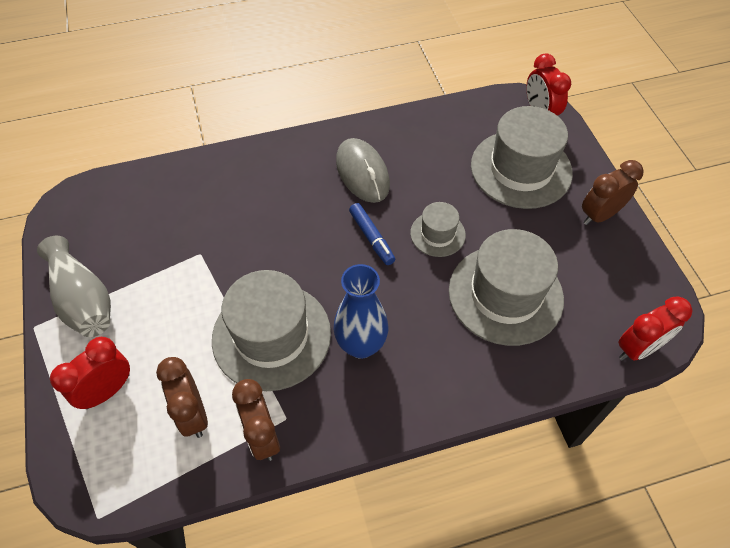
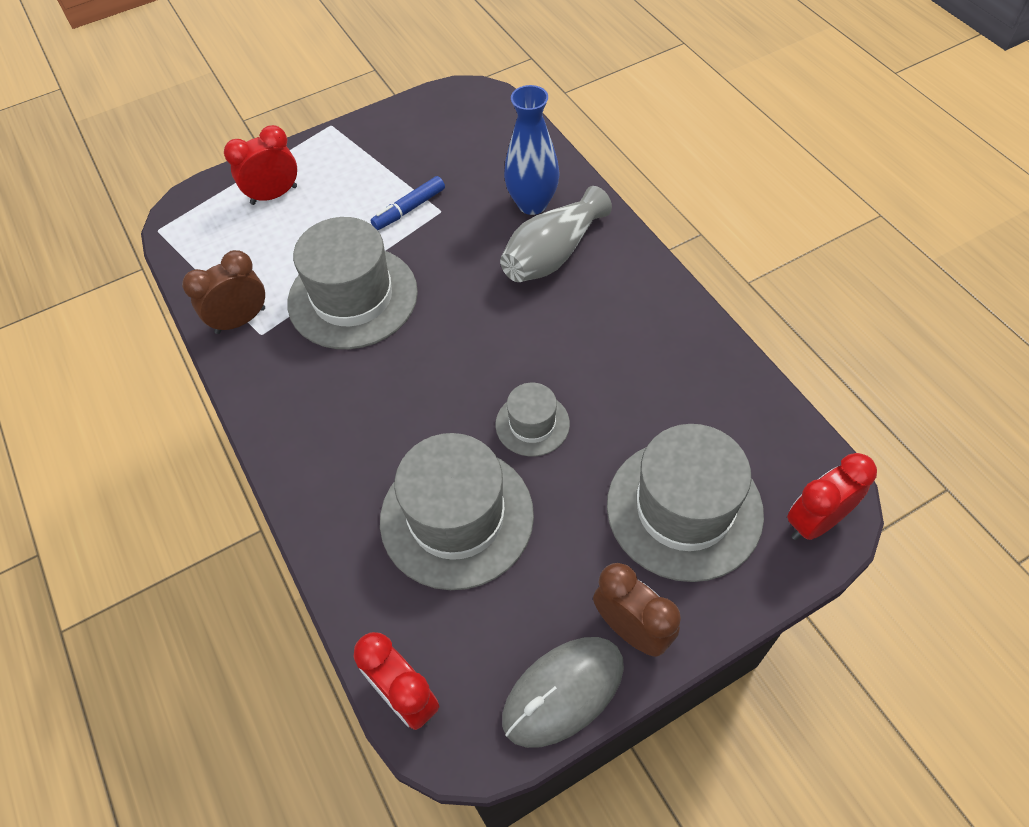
camera: 80 degrees right, 0 degrees up
(83, 300) = (365, 146): grey vase -> grey vase (553, 254)
(107, 391) = (274, 195): red clock -> red clock turned 60 degrees counterclockwise
(193, 414) = (257, 262): brown clock -> none
(361, 345) = (355, 378): blue vase -> blue vase (532, 204)
(362, 173) = (605, 324): grey mouse -> grey mouse (563, 692)
(371, 238) = (506, 356): blue marker -> blue marker (409, 209)

